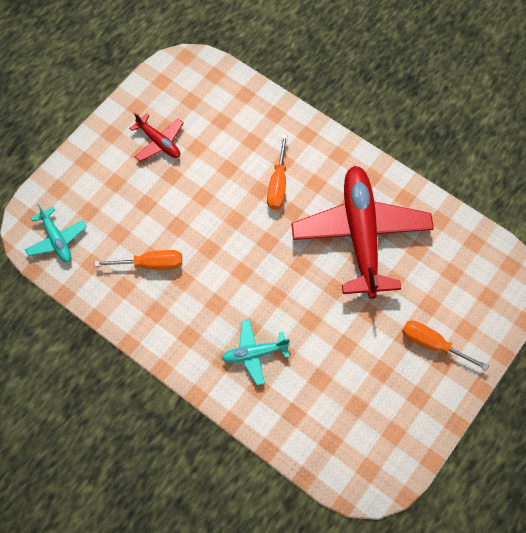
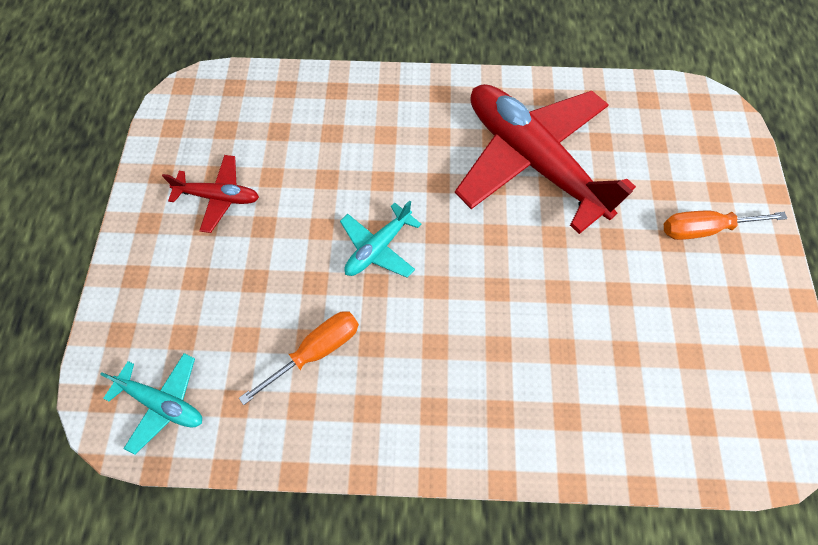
camera: 35 degrees left, 0 degrees up
(254, 353) = (529, 376): turquoise plane -> turquoise plane (378, 247)
(278, 184) = (398, 161): orange screwdriver -> none

